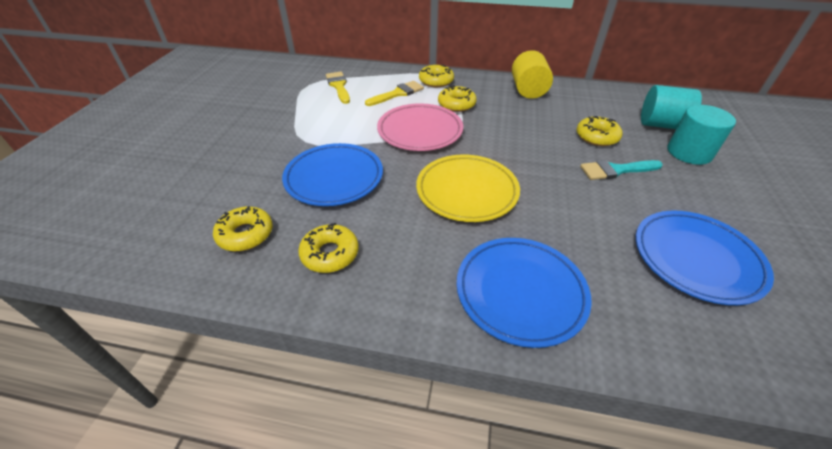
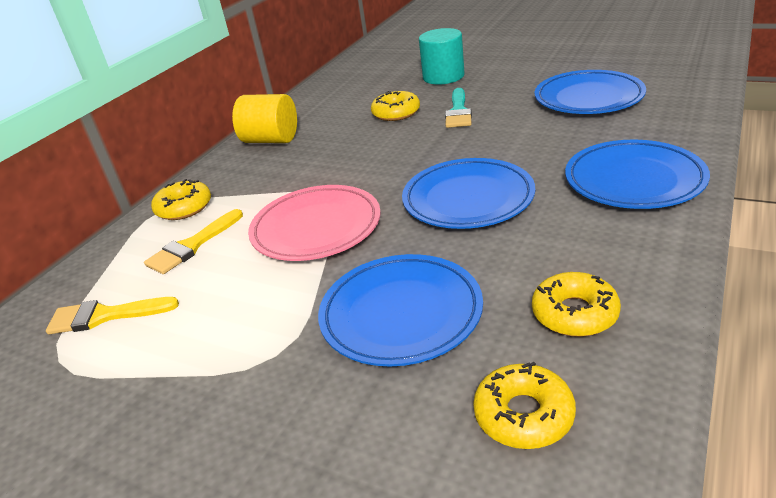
camera: 70 degrees left, 10 degrees down
(398, 93) = (192, 246): yellow brush -> yellow brush turned 120 degrees counterclockwise
(456, 104) = (265, 194): yellow donut -> none
(467, 191) = (468, 199): yellow plate -> blue plate
(661, 125) = (392, 80): turquoise cylinder -> none

